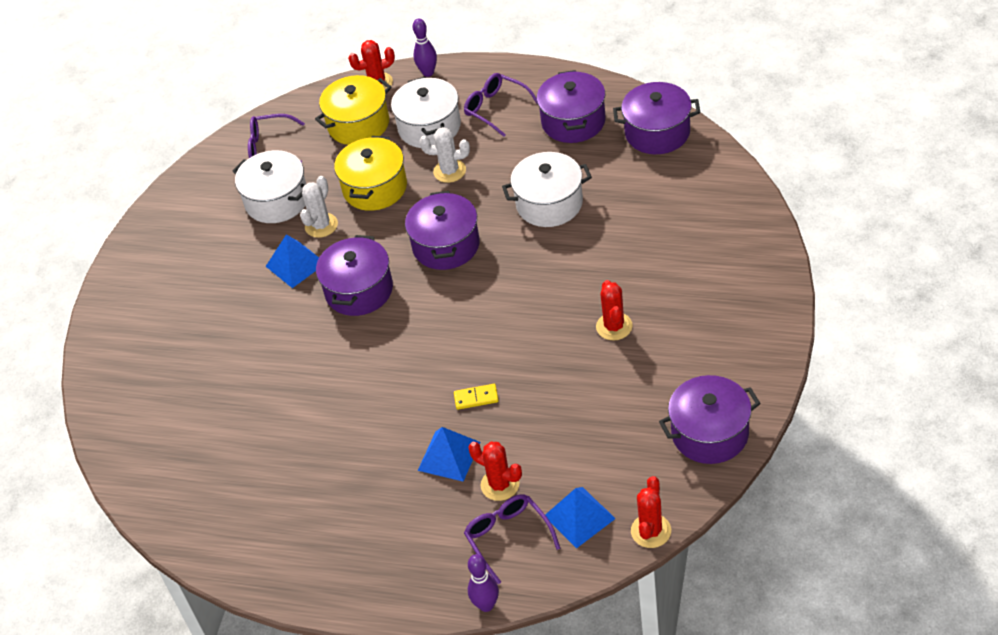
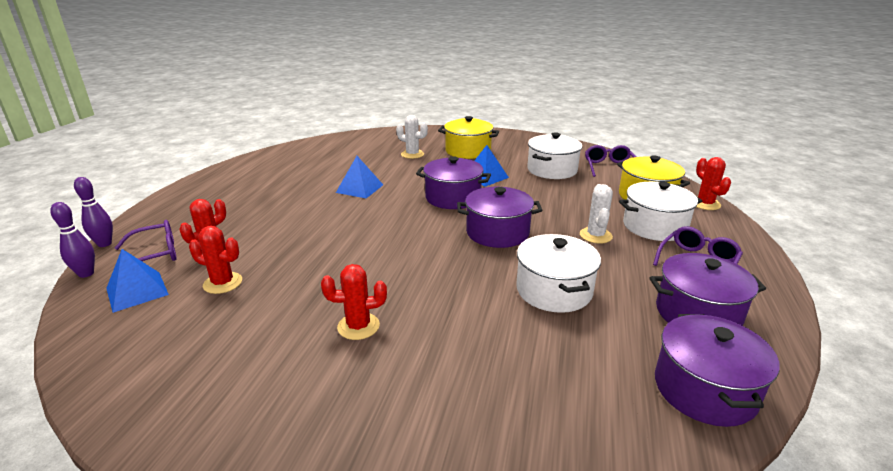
camera: 85 degrees right, 20 degrees down
(321, 225) = (525, 184): white cactus -> white cactus (412, 154)
(375, 188) = (569, 203): yellow pot -> yellow pot (468, 151)
(428, 73) = (734, 226): purple bowling pin -> purple bowling pin (86, 274)
(449, 456) = (261, 231): blue pyramid -> blue pyramid (360, 188)
(476, 398) = (313, 243): yellow domino -> none
(651, 531) = (72, 334): red cactus -> red cactus (223, 283)
(710, 433) = (152, 394): purple pot -> none

